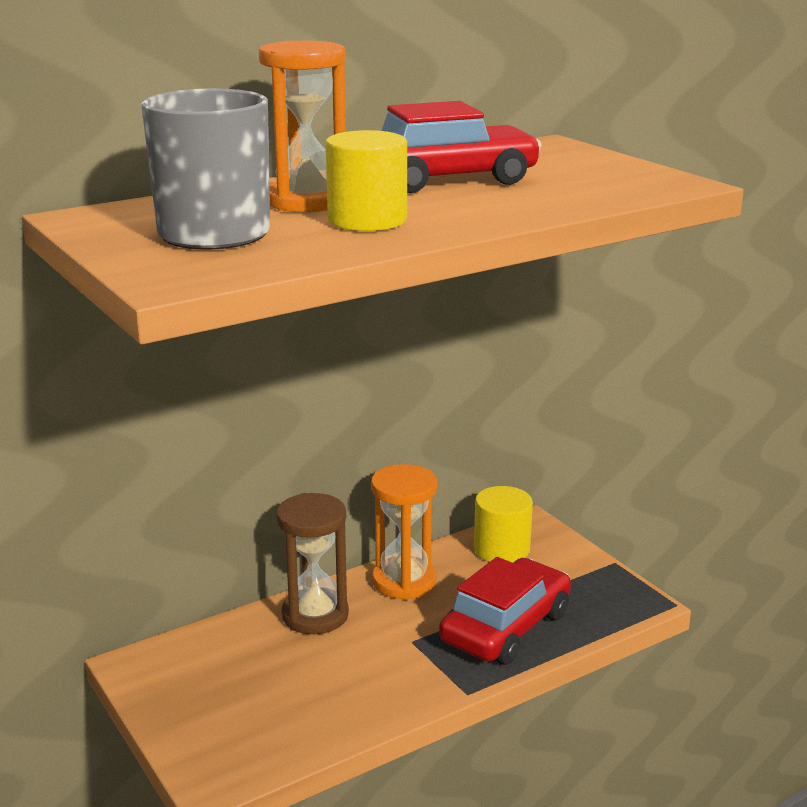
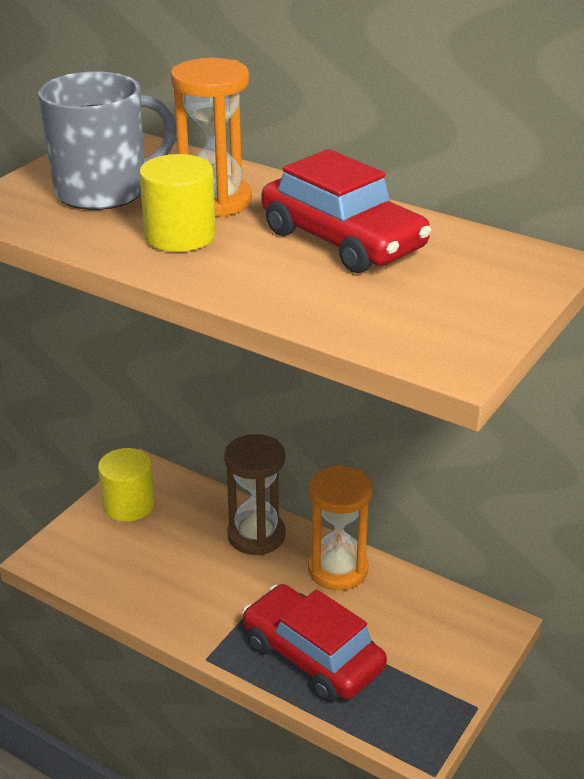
camera: 65 degrees right, 10 degrees up
(501, 549) = (436, 616): yellow cylinder -> yellow cylinder (129, 505)
(506, 627) = (312, 655): red car -> red car turned 150 degrees counterclockwise

